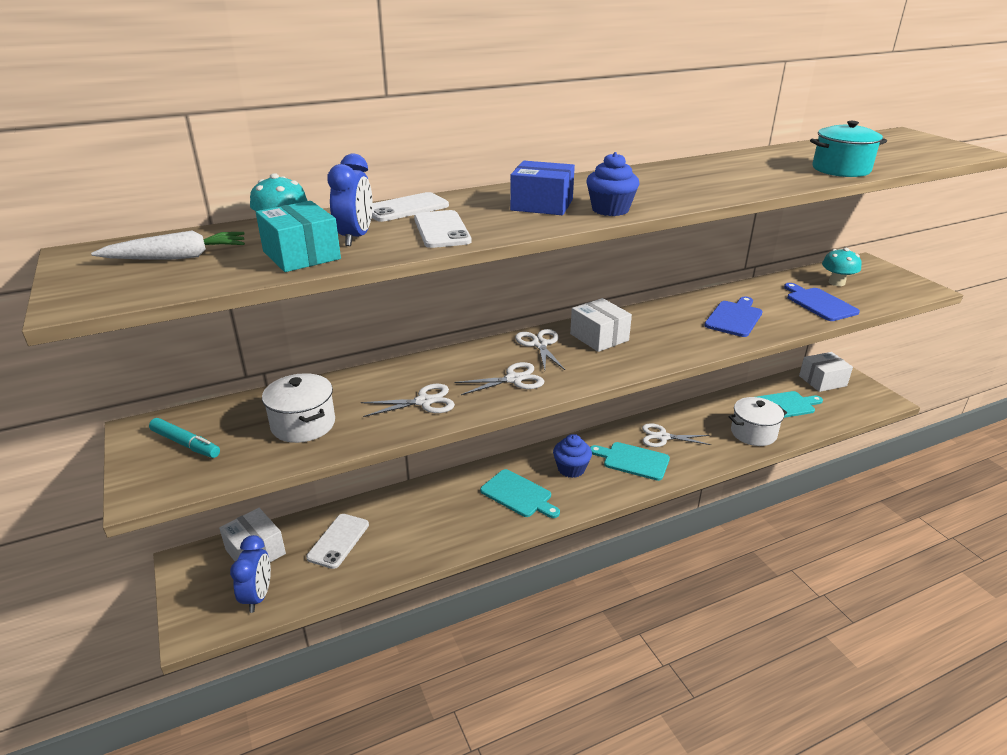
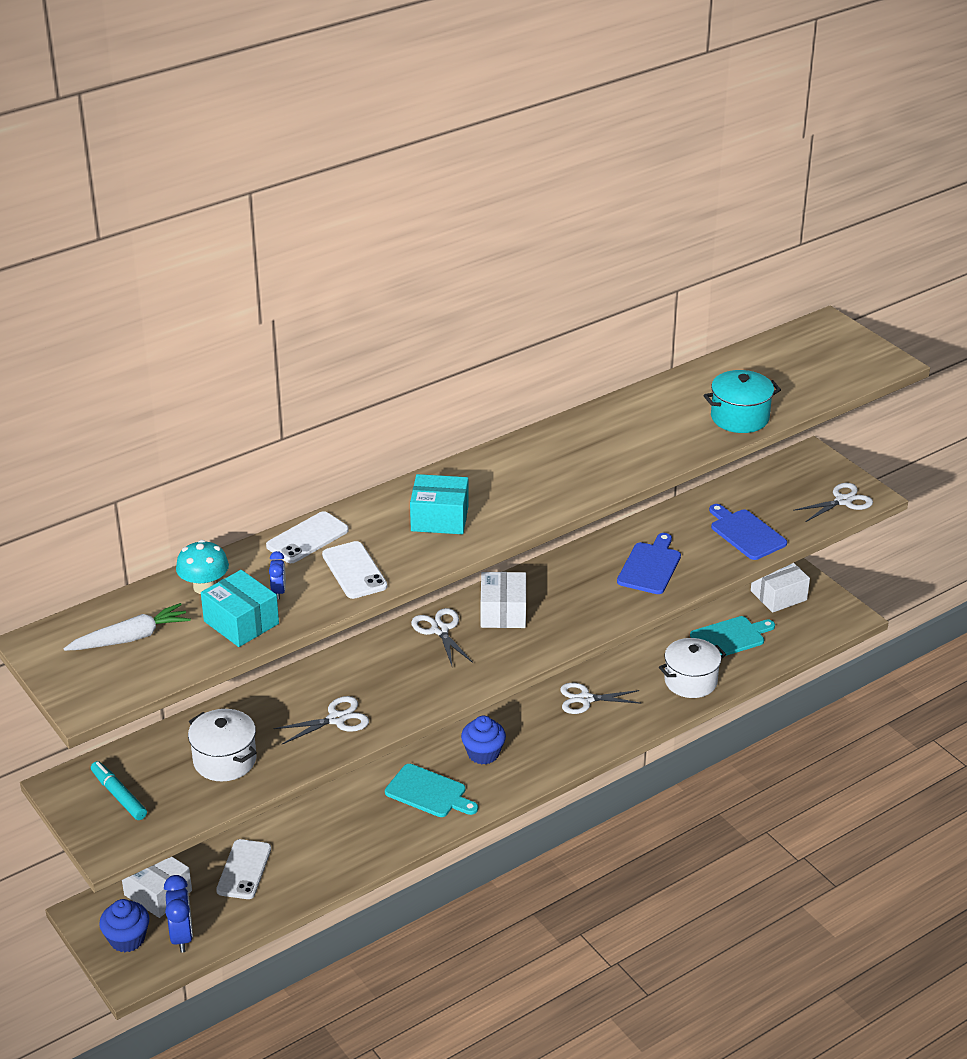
camera: 10 degrees left, 5 degrees up
(185, 444) = (119, 795): turquoise marker -> turquoise marker turned 150 degrees counterclockwise
(356, 238) = (278, 591): blue clock -> blue clock, size x0.58
(514, 379) = (421, 680): white scissors -> white scissors (843, 501)
(542, 205) = (439, 518): blue box -> turquoise box
(599, 337) = (503, 612): white box -> white box turned 45 degrees clockwise
(610, 210) = (507, 520): blue cupcake -> blue cupcake (127, 939)
(633, 461) = (553, 734): turquoise cutting board -> none
(836, 282) = (770, 496): turquoise mushroom -> none

